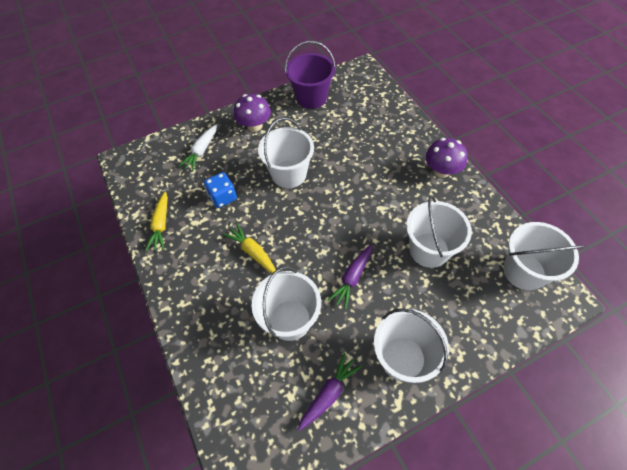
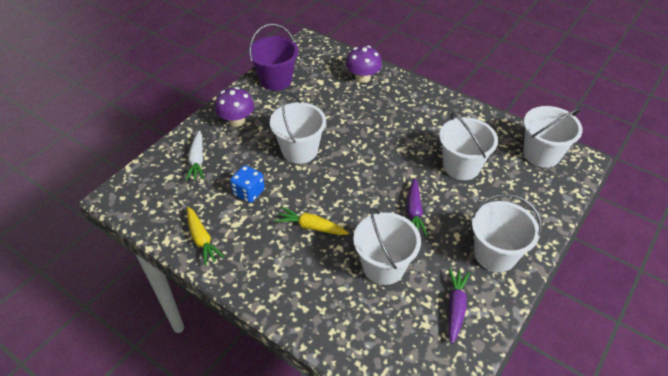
camera: 30 degrees left, 10 degrees down
(441, 171) = (431, 103): purple mushroom -> purple mushroom (363, 78)

